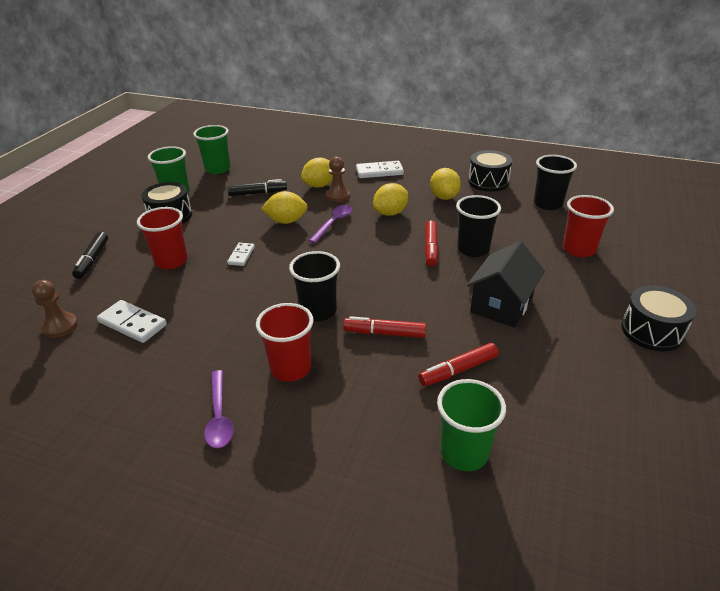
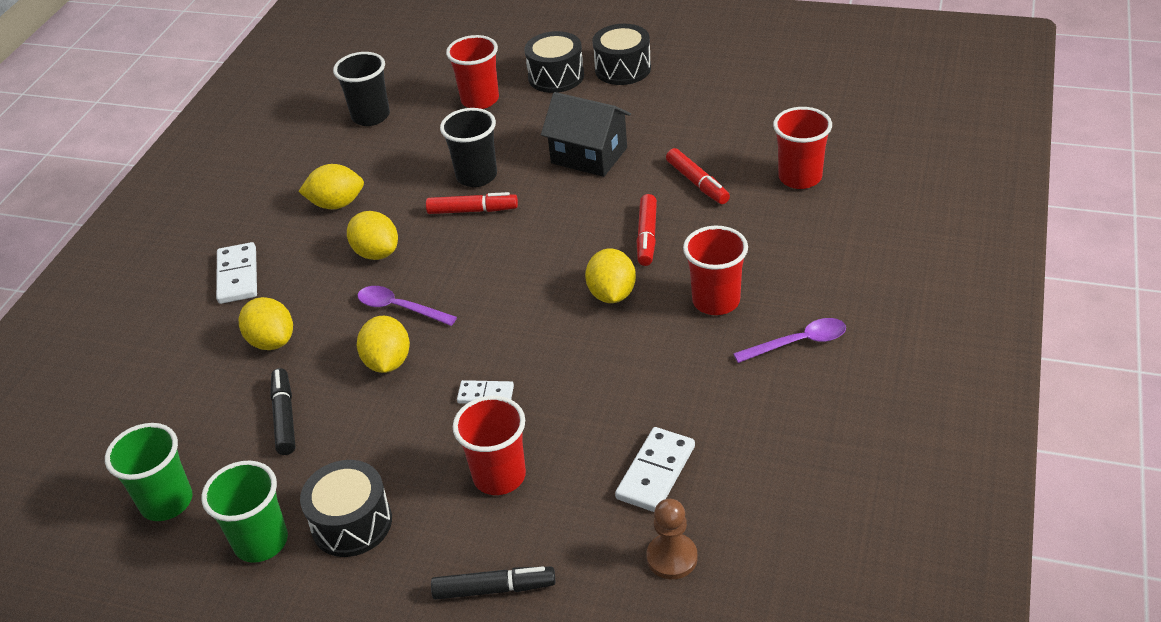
camera: 90 degrees left, 5 degrees up
(318, 311) = (612, 294): black cup -> yellow lemon
(338, 196) = (313, 314): brown pawn -> none
(464, 452) = (800, 177): green cup -> red cup
(488, 182) = (298, 164): black drum -> black drum (556, 76)

